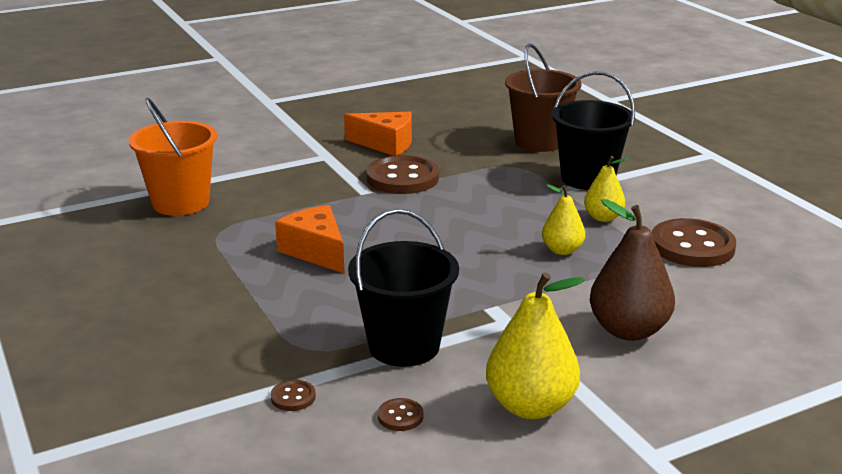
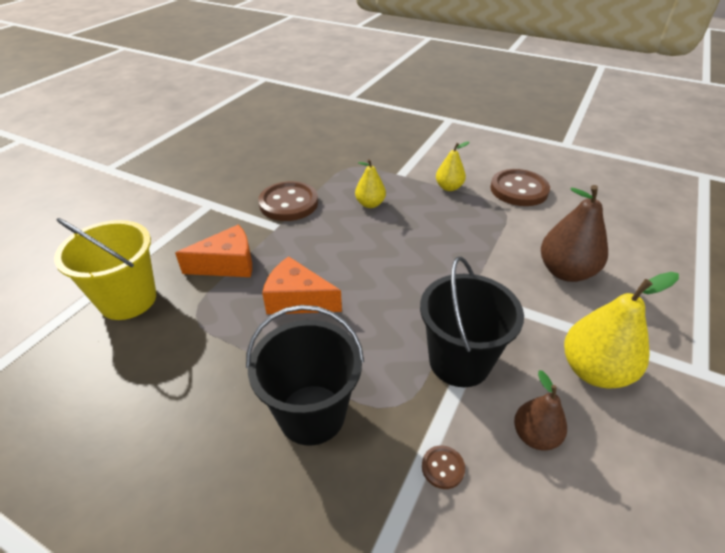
camera: 35 degrees left, 15 degrees up
(180, 203) = (128, 300): orange bucket -> yellow bucket
(386, 144) = (244, 178): orange cheese -> orange cheese (227, 264)
(400, 416) = (535, 436): brown button -> brown pear
(539, 141) = (345, 141): brown bucket -> none
(562, 250) = (456, 223): yellow pear -> yellow pear (370, 204)
(587, 178) = (405, 160): black bucket -> black bucket (312, 414)

